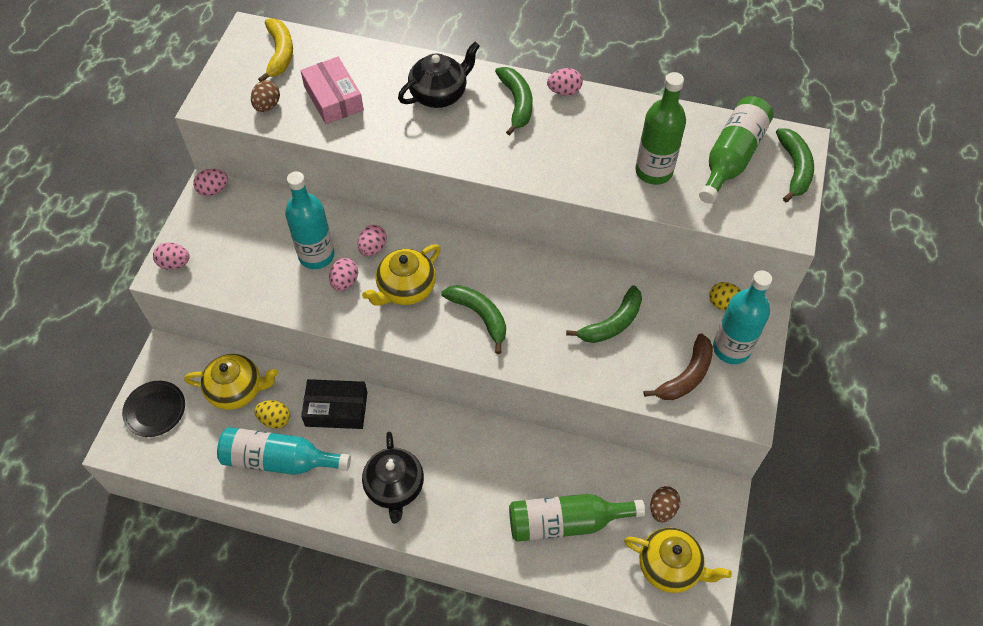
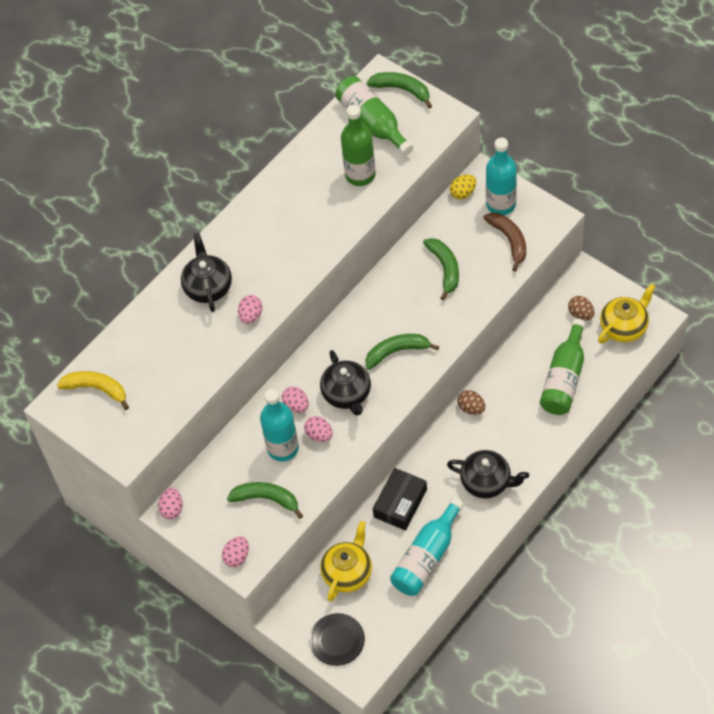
camera: 60 degrees left, 0 degrees up
(267, 106) = (152, 413): brown egg -> brown egg (471, 408)
(275, 419) = (389, 551): yellow egg -> none
(333, 98) = (171, 363): pink box -> none
(405, 289) = (347, 394): yellow teapot -> black teapot
(517, 103) = (247, 237): green banana -> green banana (267, 499)
(564, 91) = (252, 202): pink egg -> pink egg (251, 315)

